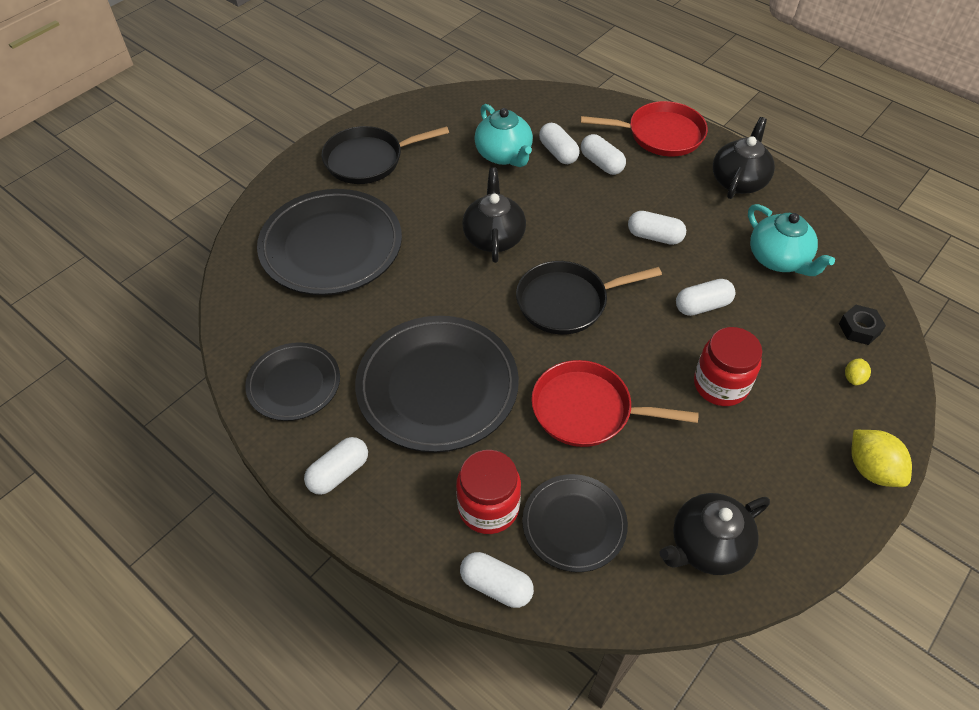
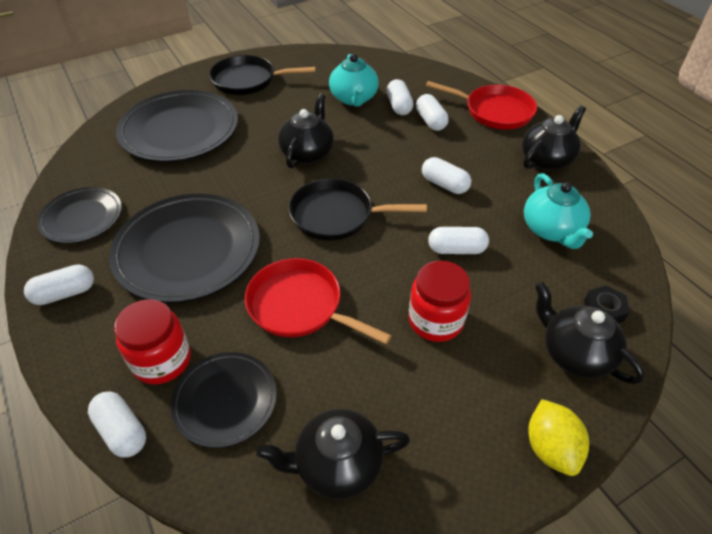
camera: 20 degrees right, 5 degrees down
(853, 378) = (575, 353): yellow lemon -> black teapot

